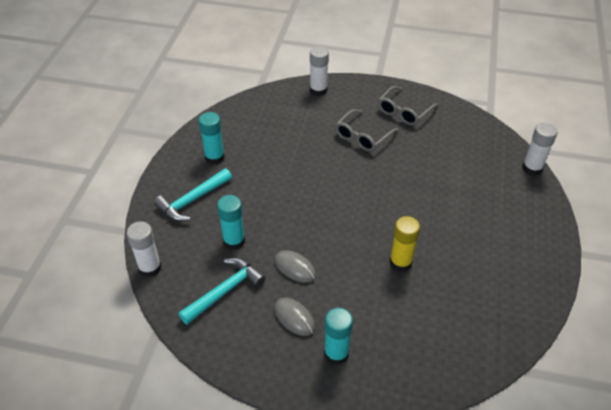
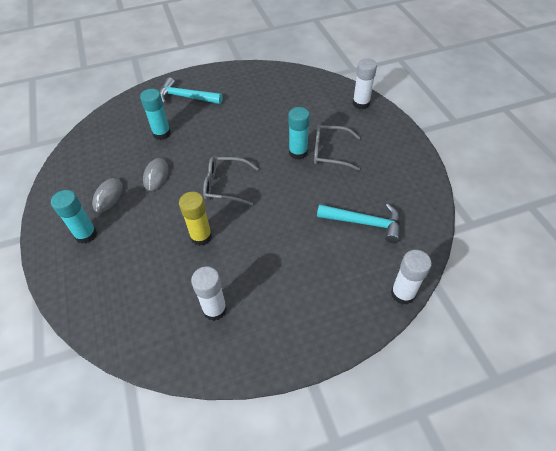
camera: 60 degrees right, 5 degrees up
(150, 268) = (114, 108): white glue stick -> white glue stick (214, 309)
(214, 157) = (235, 87): turquoise glue stick -> turquoise glue stick (298, 152)
(225, 291) = (114, 150): turquoise hammer -> turquoise hammer (364, 223)
(404, 111) = (389, 165): grey glasses -> grey glasses (226, 185)

